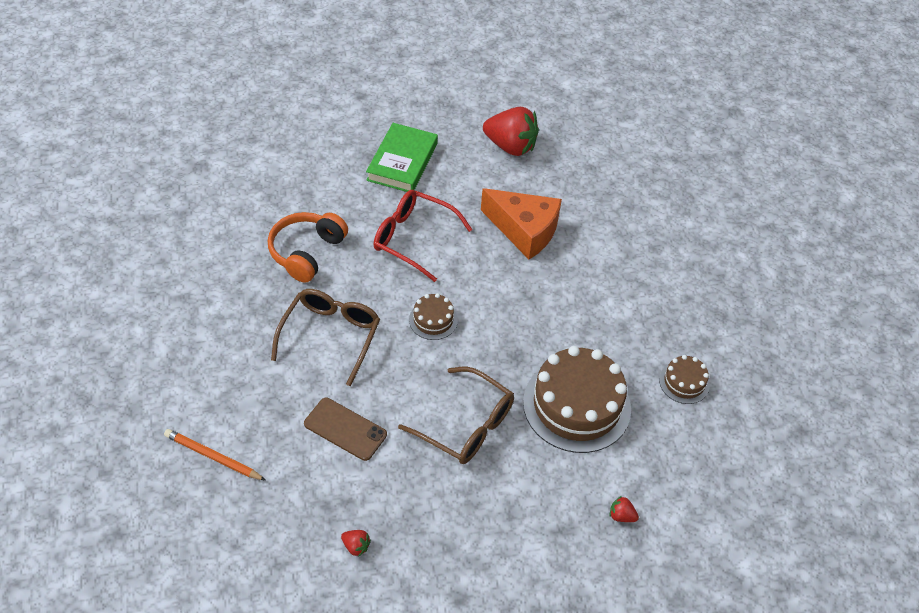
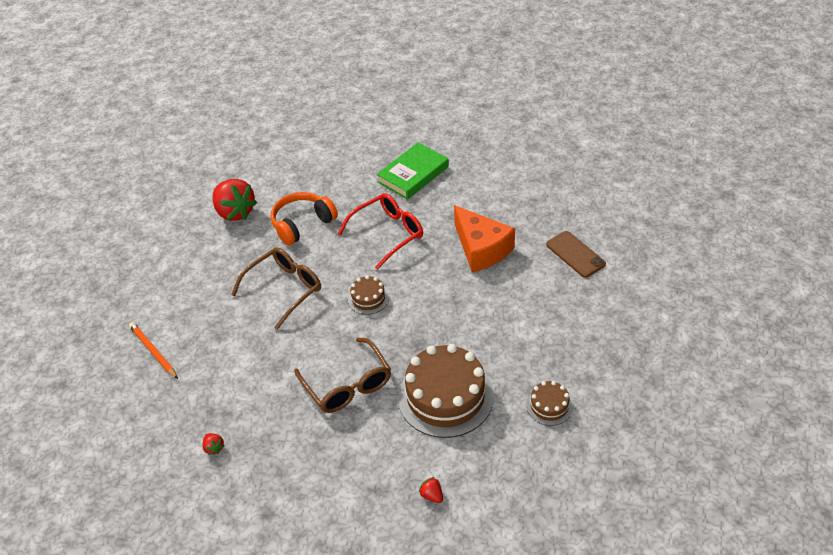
camera: 30 degrees right, 5 degrees down
(345, 429) = (255, 360): brown phone -> brown phone (575, 254)
(413, 238) = (388, 233): red glasses -> red glasses turned 90 degrees clockwise
(510, 146) = (508, 181): red strawberry -> red strawberry (235, 212)

